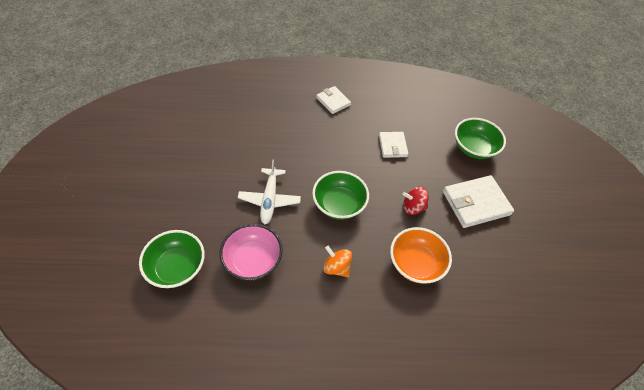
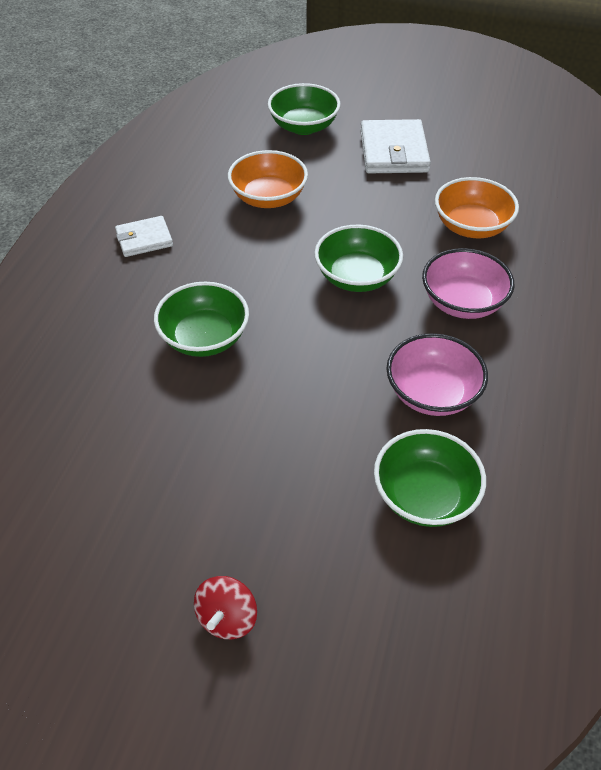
camera: 70 degrees left, 5 degrees down
(267, 145) = (204, 338): none -> green bowl
(269, 200) = (323, 354): white plane -> none
(336, 267) = (462, 302): orange spinning top -> pink bowl
(392, 146) = (268, 198): white wallet -> orange bowl
(413, 207) = (383, 206): red spinning top -> red spinning top (227, 618)

